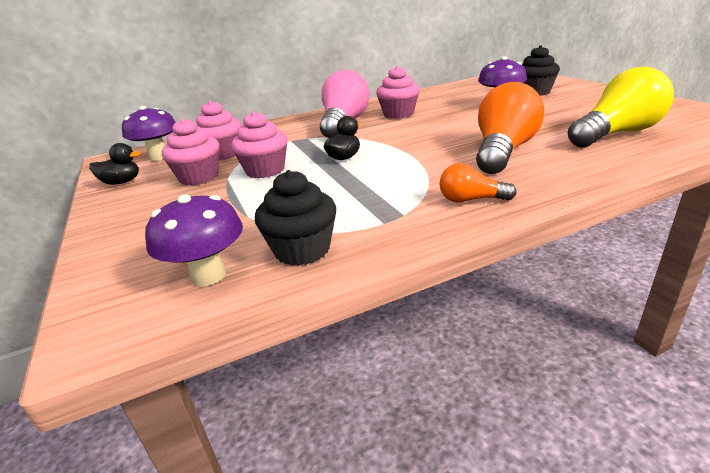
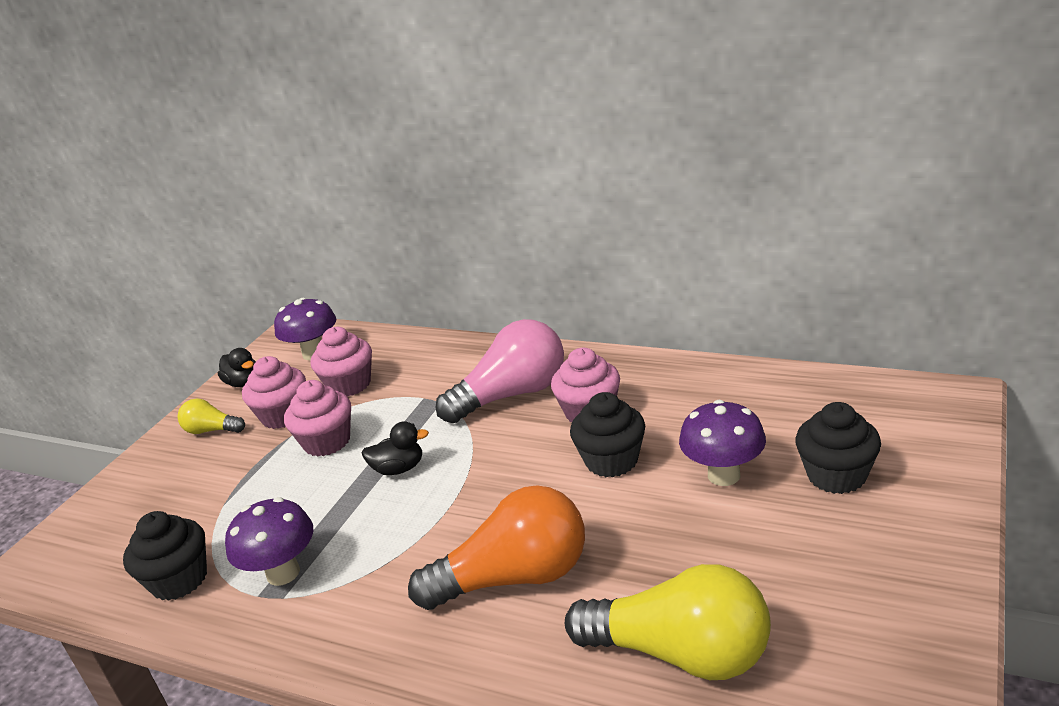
camera: 50 degrees right, 0 degrees up
(144, 203) = (212, 430): none -> yellow light bulb
(208, 275) = (116, 559): purple mushroom -> purple mushroom (283, 573)
(446, 118) = (611, 460): none -> black cupcake
(471, 200) = (345, 626): orange light bulb -> none

